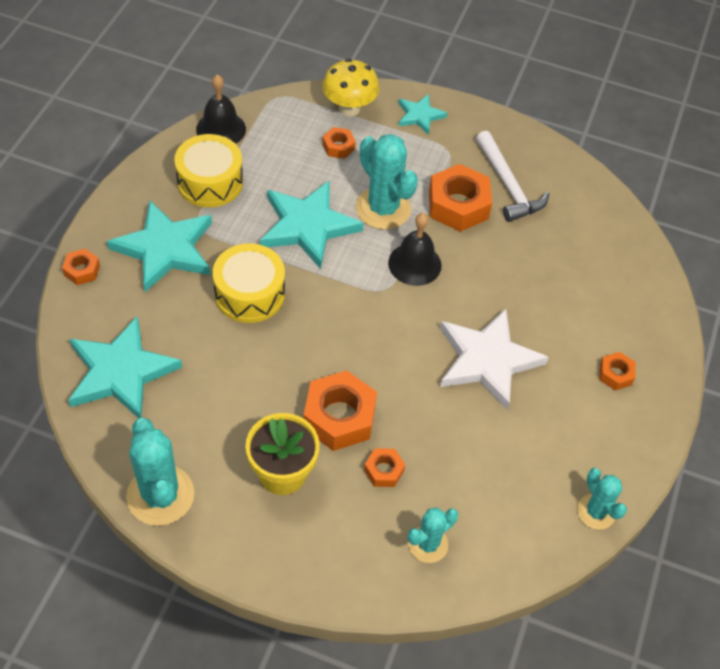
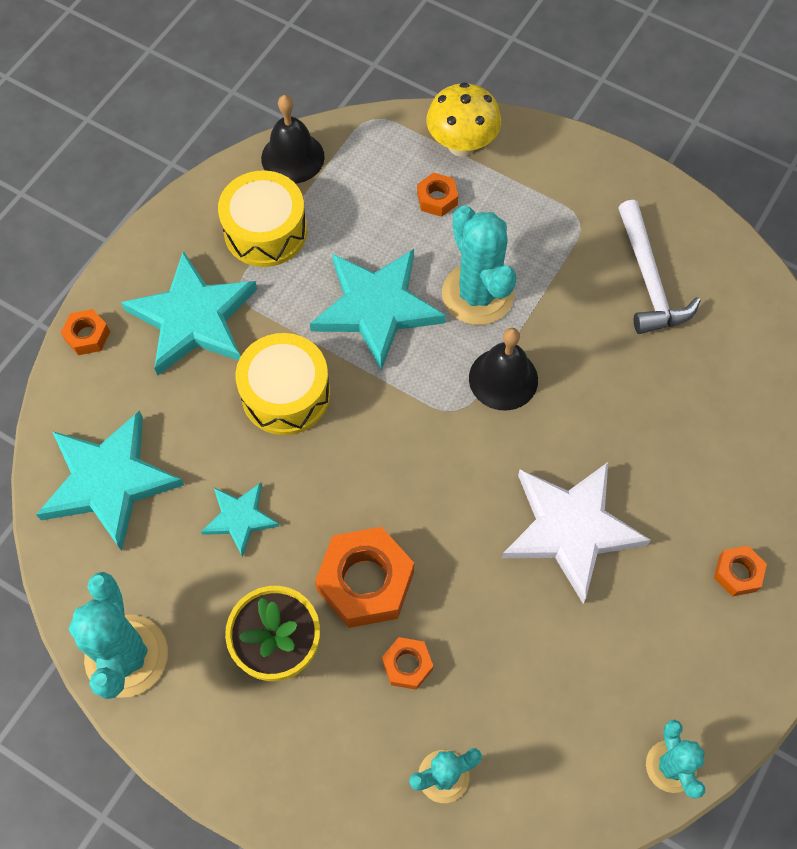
camera: 15 degrees right, 10 degrees up
(420, 116) = (551, 165): turquoise star -> turquoise star (240, 518)
(458, 205) = (576, 301): orange nut -> none

